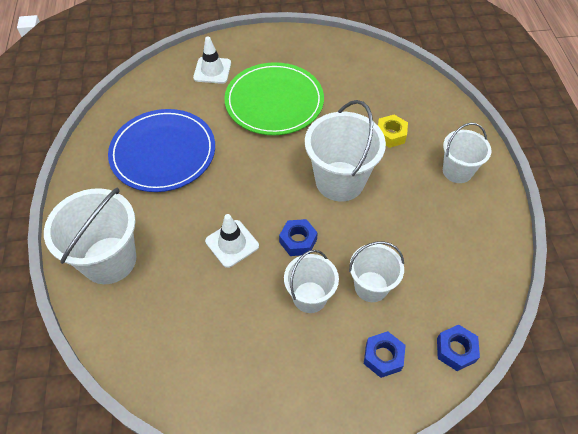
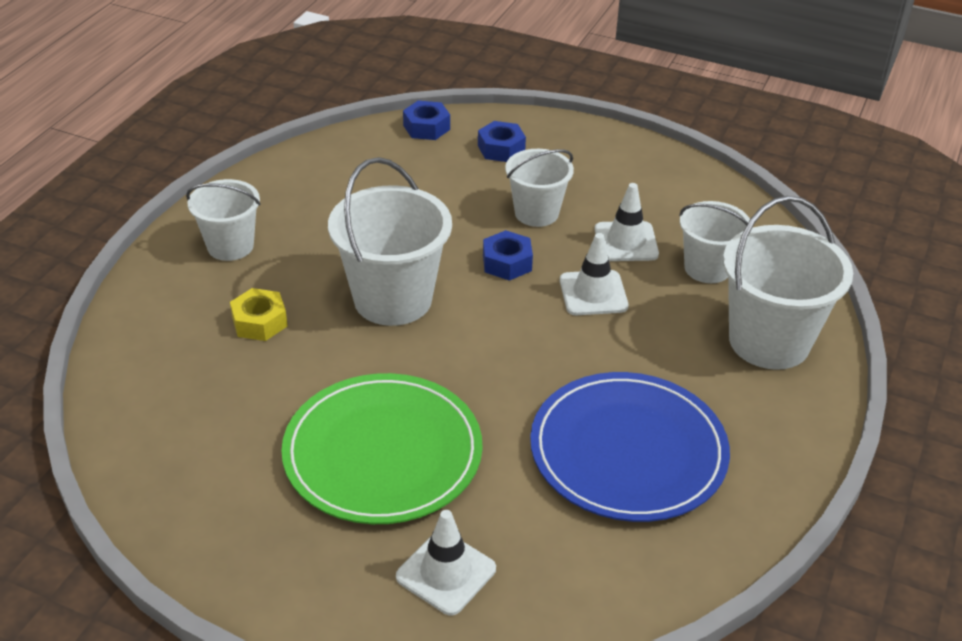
camera: 150 degrees left, 15 degrees down
(234, 301) = (626, 242): none -> white traffic cone
(371, 286) = (460, 195): white bucket -> white bucket (707, 268)

